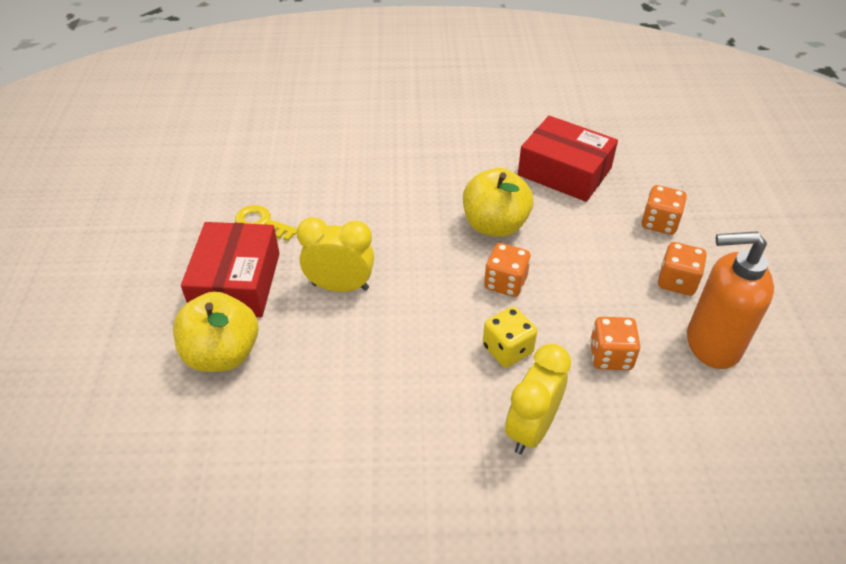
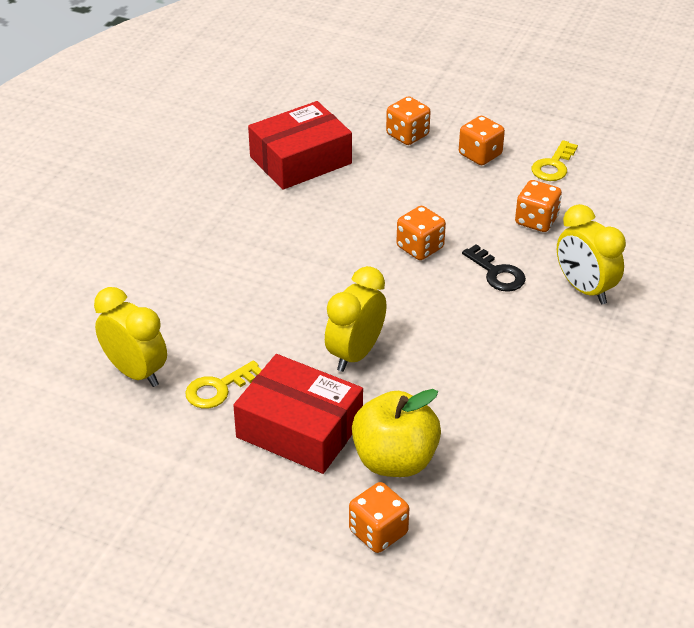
camera: 65 degrees left, 5 degrees down
(135, 370) = (378, 532): none -> orange dice
(259, 176) = (135, 372): none -> yellow clock
(495, 225) = (342, 228): yellow apple -> none
(507, 349) = (497, 273): yellow dice -> black key
(711, 344) = (553, 166): orange soap dispenser -> yellow key

